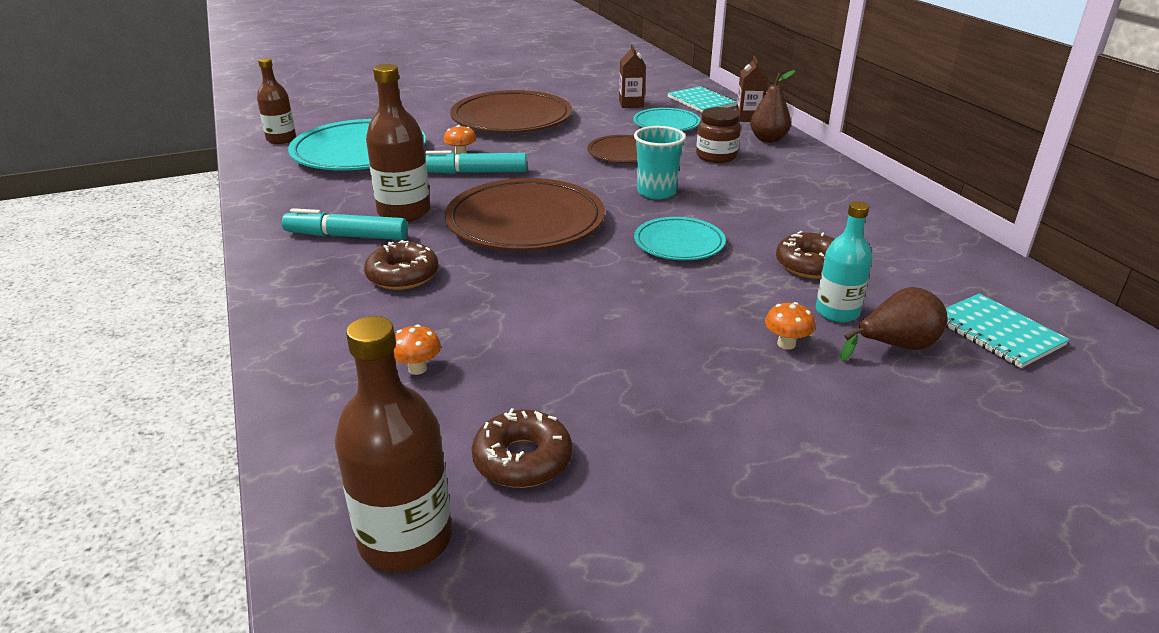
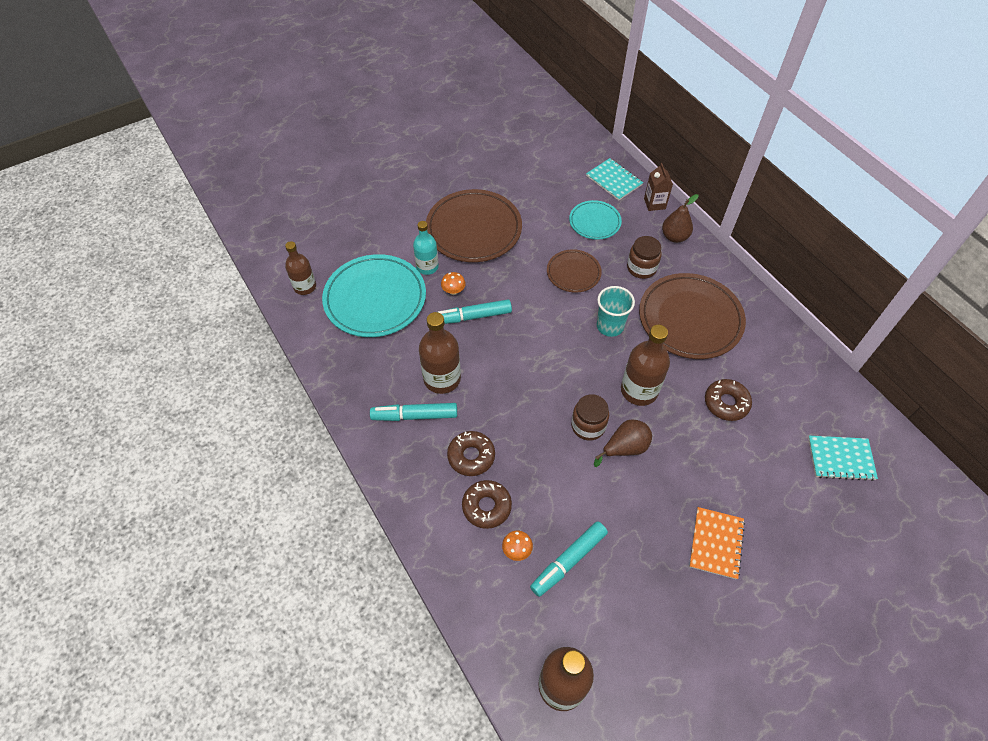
camera: 10 degrees left, 25 degrees up
(496, 389) = (568, 561): none -> turquoise marker
(522, 459) = (601, 617): brown donut -> brown donut (486, 506)
(525, 222) = (530, 379): brown plate -> brown plate (690, 319)
(590, 266) = (588, 426): none -> brown jar
(631, 104) = (560, 191): brown carton -> none
(679, 243) = (639, 390): turquoise plate -> brown bottle
(760, 398) = (716, 543): none -> orange notebook
(786, 344) = (723, 490): orange mushroom -> none
(837, 312) = (748, 453): turquoise bottle -> turquoise bottle (427, 267)
(895, 346) = (785, 482): brown pear -> brown pear (624, 448)
(997, 332) = (840, 458): turquoise notebook -> turquoise notebook turned 45 degrees counterclockwise

